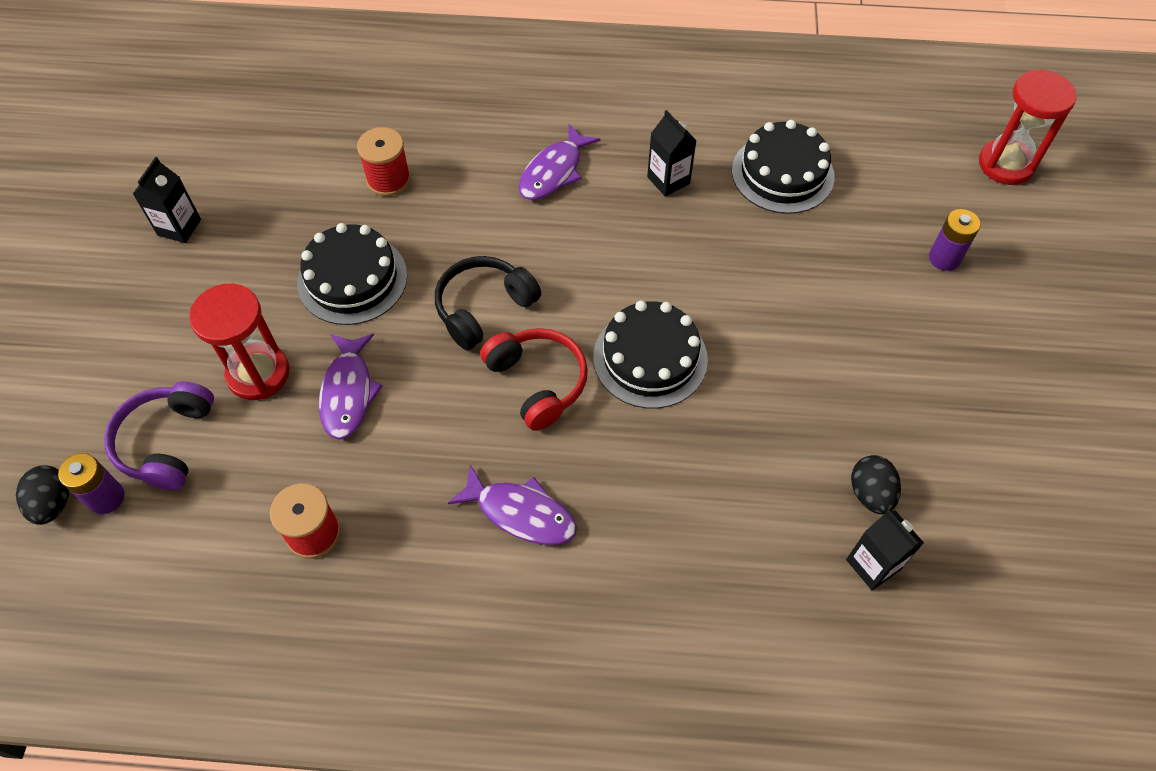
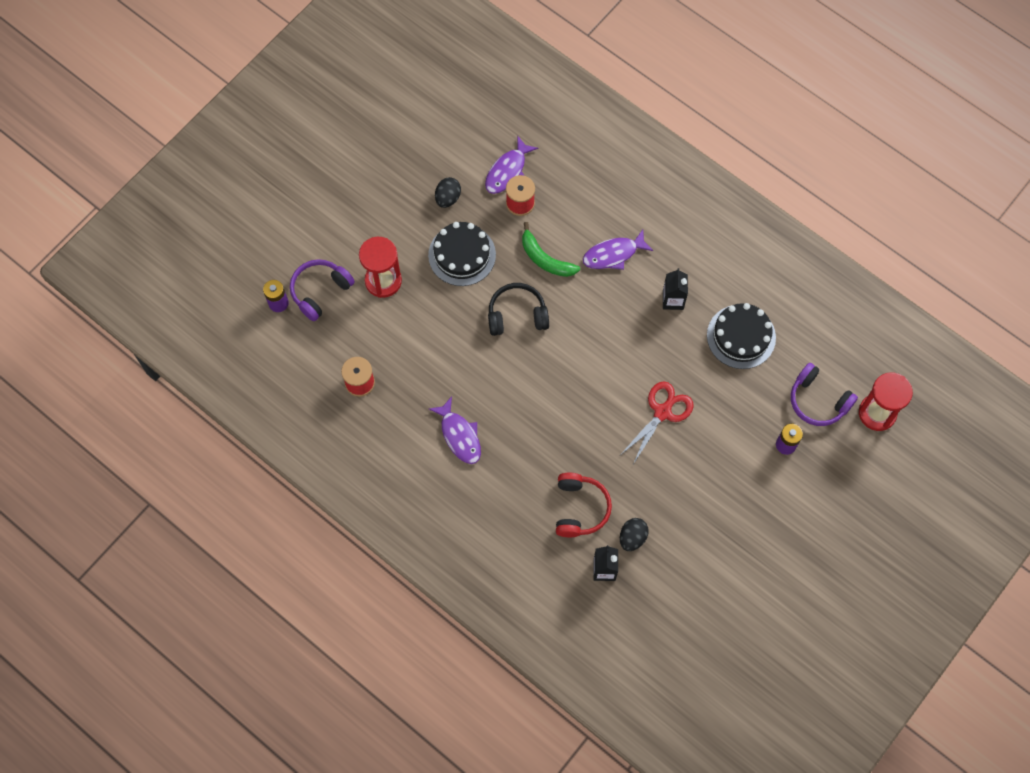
camera: 35 degrees right, 10 degrees up
(53, 504) = (254, 291): black egg -> black egg (448, 198)
(179, 227) = (393, 166): black carton -> none
(348, 392) = (419, 319): purple fish -> purple fish (507, 171)
(470, 223) = (545, 259): none -> green banana
(538, 382) = (515, 374): red headphones -> red headphones (580, 508)
(650, 358) = (580, 398): black cake -> none
(768, 311) = (662, 412): none -> red scissors
(932, 190) = (818, 401): none -> purple headphones

